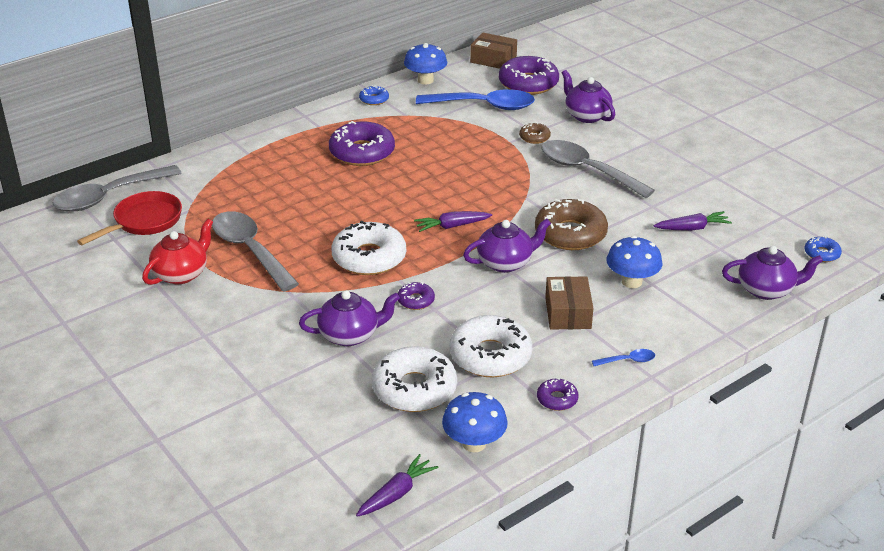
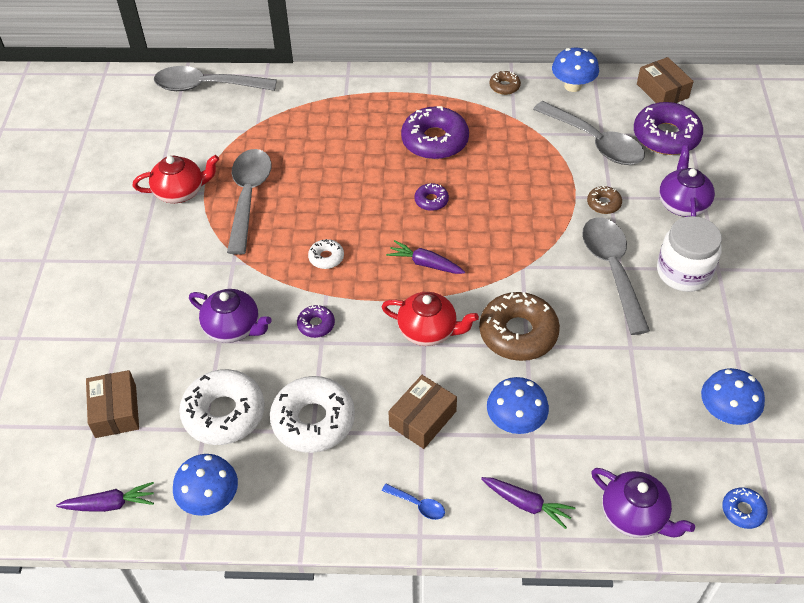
camera: 40 degrees right, 15 degrees up
(144, 221) = (206, 125): red pan -> none
(319, 436) = (115, 411): none -> brown box
(369, 258) = (326, 257): white donut -> white donut, size x0.48
(374, 99) = (504, 86): blue donut -> brown donut
(484, 106) = (595, 142): blue spoon -> grey spoon
(506, 262) = (428, 331): purple teapot -> red teapot
(557, 399) = (317, 502): purple donut -> purple donut (431, 200)
(634, 151) = (683, 272): none -> white jar
(692, 228) = (641, 397): purple carrot -> purple carrot (526, 504)
(751, 211) = (725, 413): none -> blue mushroom

